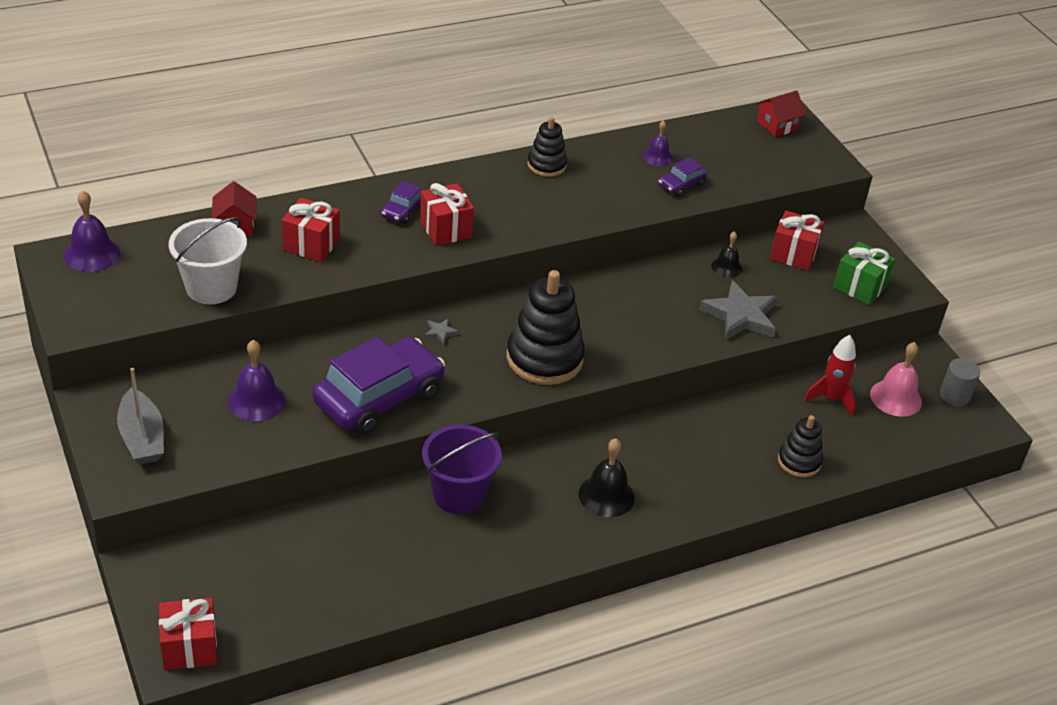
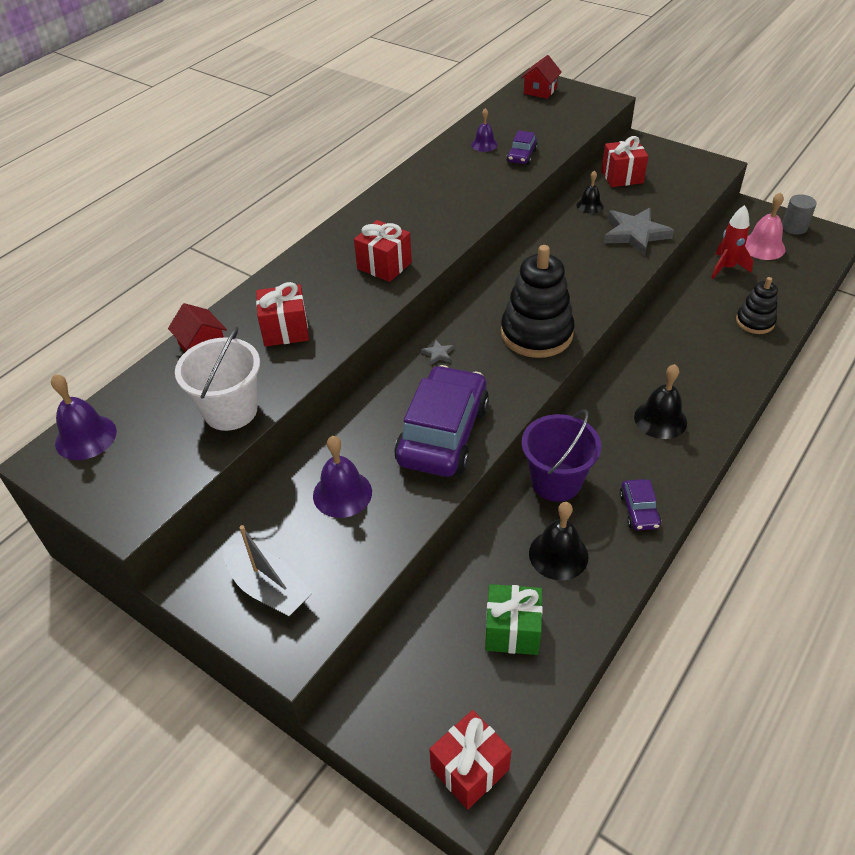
camera: 25 degrees left, 5 degrees up
(402, 549) = (558, 554): none -> black bell
(403, 210) = (335, 267): purple car -> purple car (639, 510)
(546, 165) = (412, 184): black stacking toy -> none
(859, 287) = (686, 178): green gift -> green gift (512, 631)

